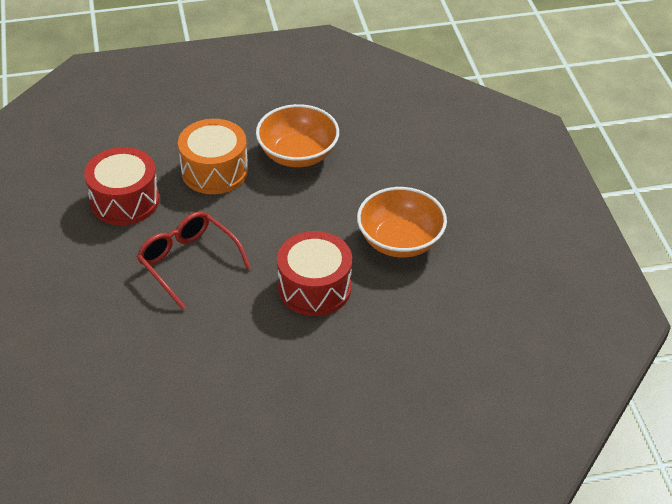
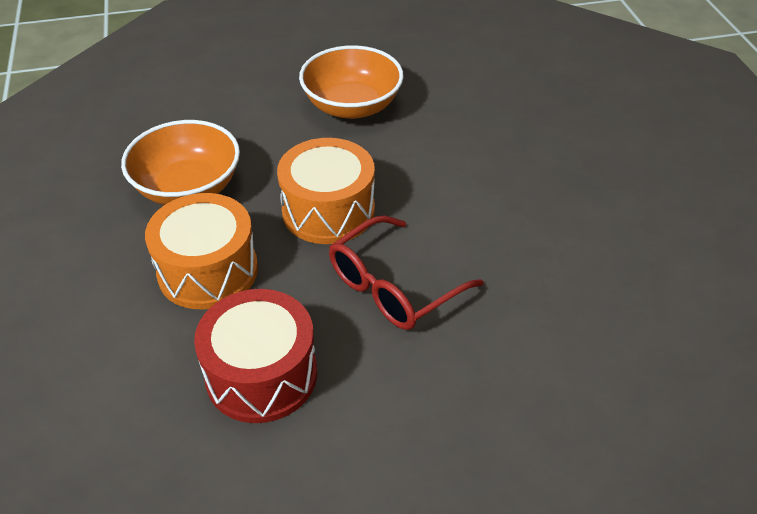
camera: 90 degrees left, 0 degrees up
(269, 228) = (328, 210): none -> orange drum
(314, 288) = (429, 169): red drum -> none

